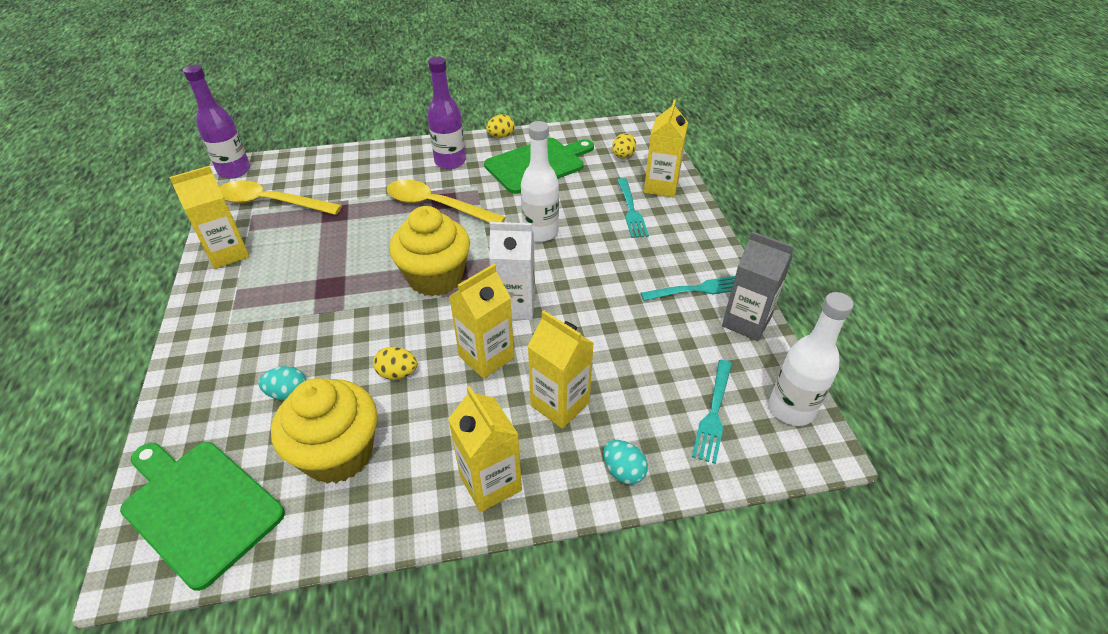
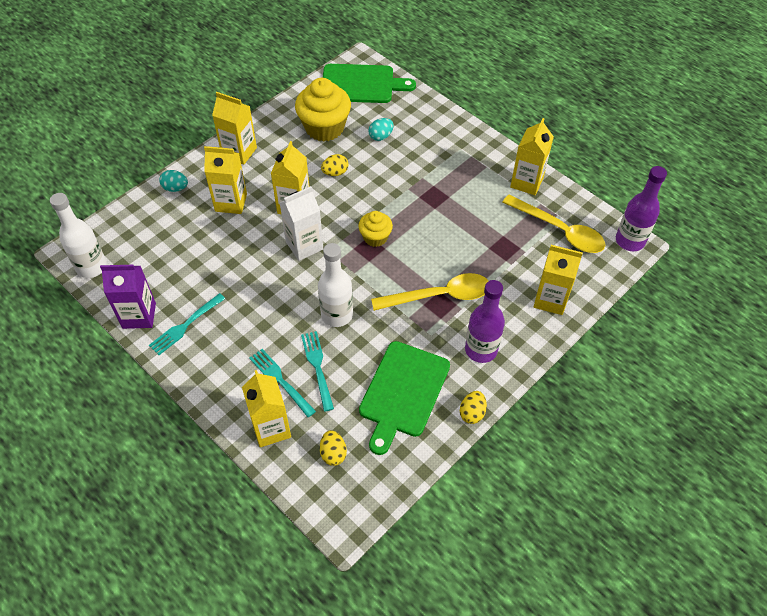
camera: 145 degrees right, 10 degrees up
(271, 202) = (559, 230): yellow spoon -> yellow spoon turned 60 degrees clockwise
(356, 165) = (550, 300): none -> yellow carton
(435, 277) = (375, 237): yellow cupcake -> yellow cupcake, size x0.56
(713, 412) = (139, 241): turquoise fork -> turquoise fork (318, 368)
(746, 322) = (139, 315): grey carton -> purple carton

